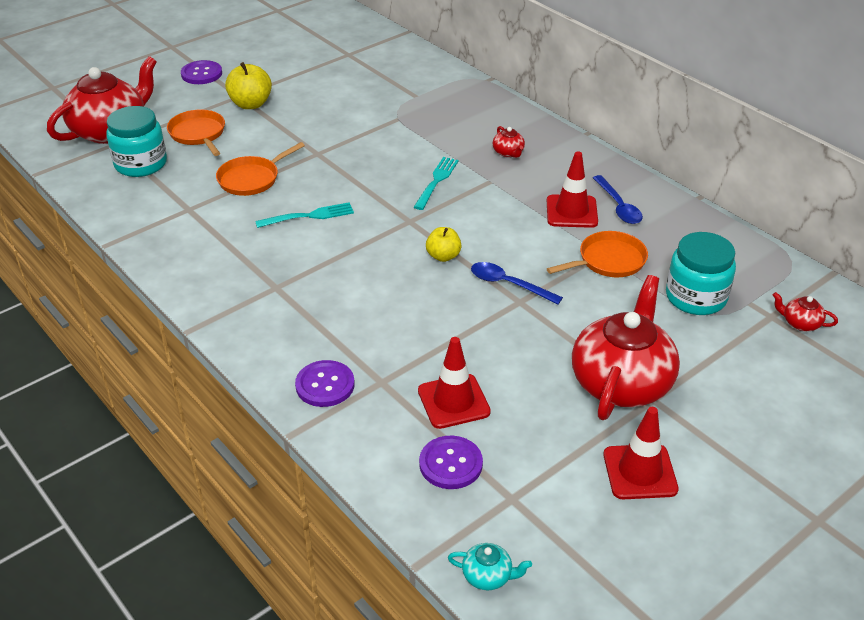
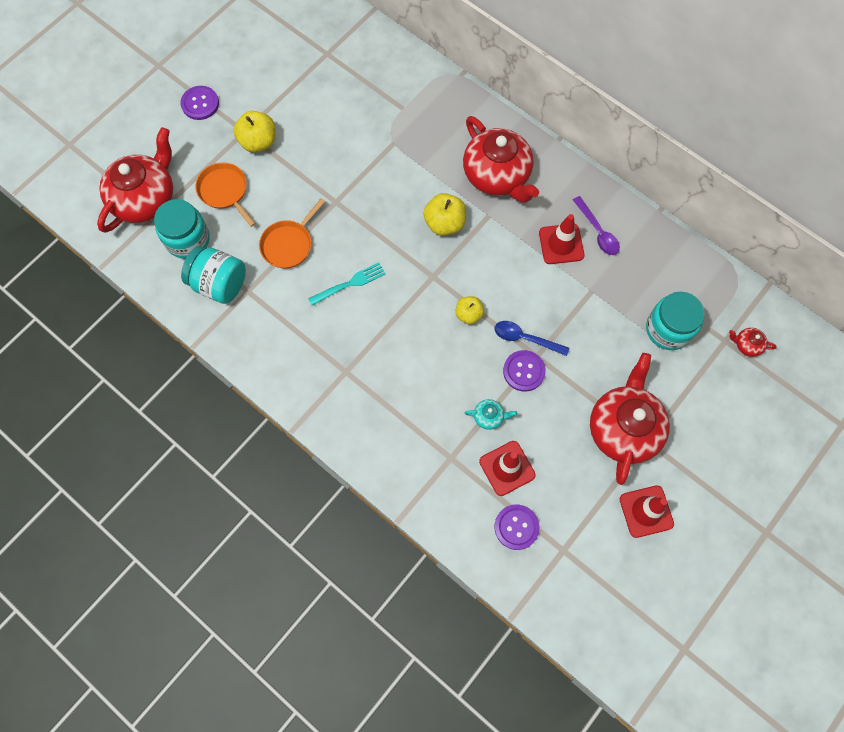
camera: 10 degrees left, 30 degrees up
(159, 200) = (219, 284): none -> turquoise jar
(325, 385) = (410, 468): purple button -> purple button (524, 371)
(436, 182) = (444, 223): turquoise fork -> yellow apple
(488, 576) = (559, 618): turquoise teapot -> turquoise teapot (489, 417)
(508, 153) = (497, 175): red teapot -> red teapot, size x2.49
(608, 261) = (598, 298): orange pan -> none
(618, 206) = (597, 231): blue spoon -> purple spoon

